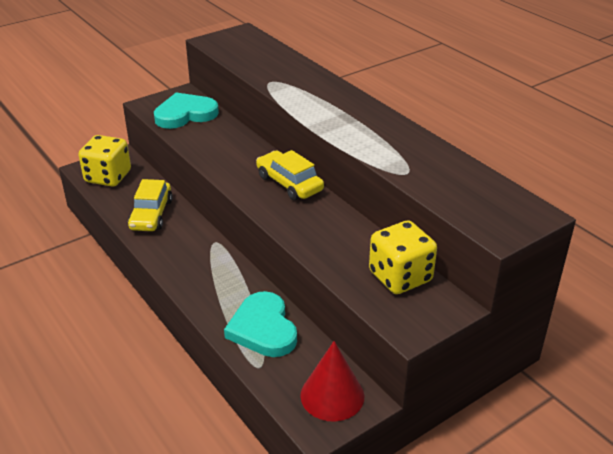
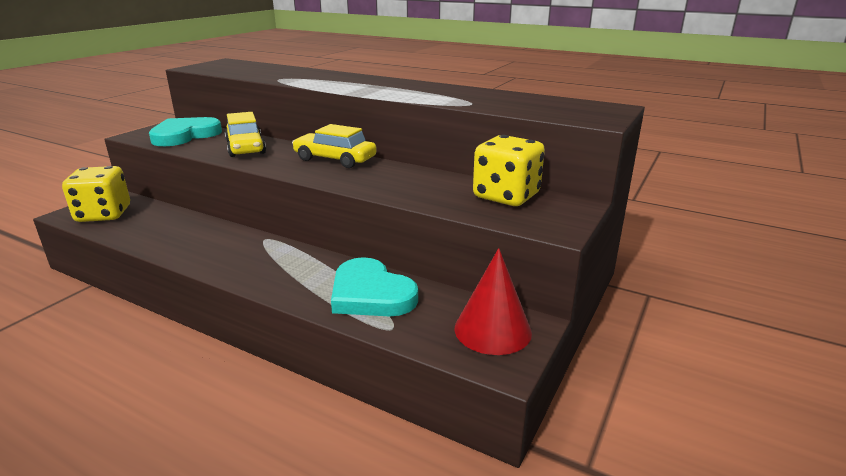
camera: 25 degrees left, 10 degrees down
(151, 214) = (175, 233): yellow car -> yellow car (245, 147)

